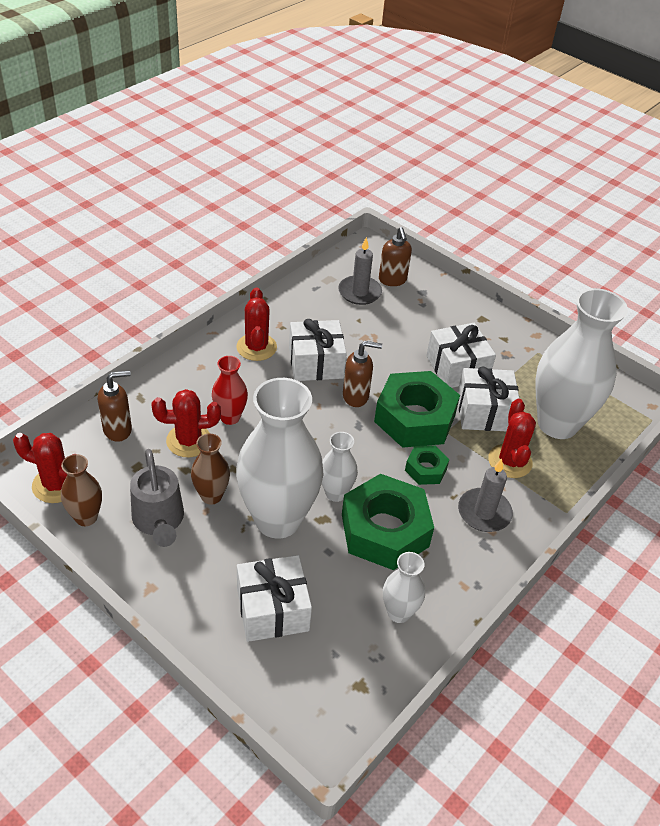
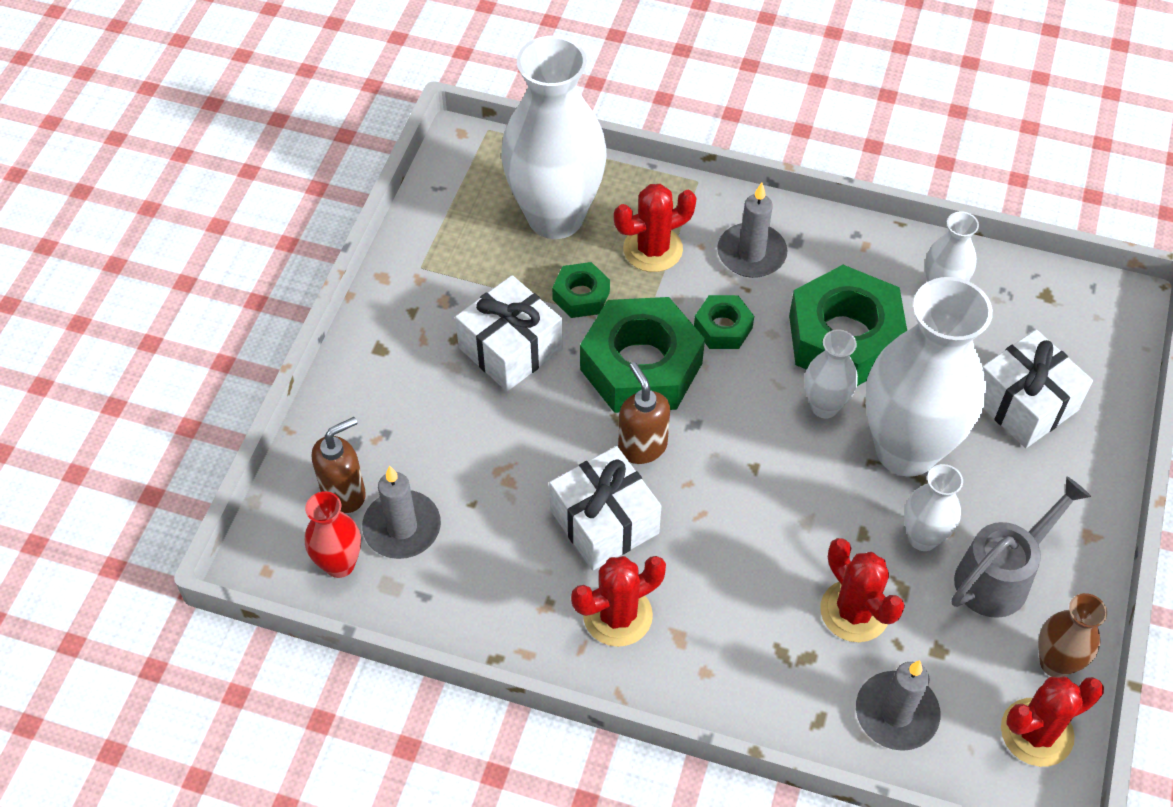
camera: 110 degrees left, 10 degrees up
(56, 485) = (1036, 732): red cactus -> red cactus turned 75 degrees clockwise
(118, 429) = (896, 713): brown soap dispenser -> grey candle
(211, 496) = (923, 538): brown vase -> white vase
(230, 417) = (780, 581): red vase -> red vase (339, 564)
(484, 412) = (581, 296): white gift -> green nut

